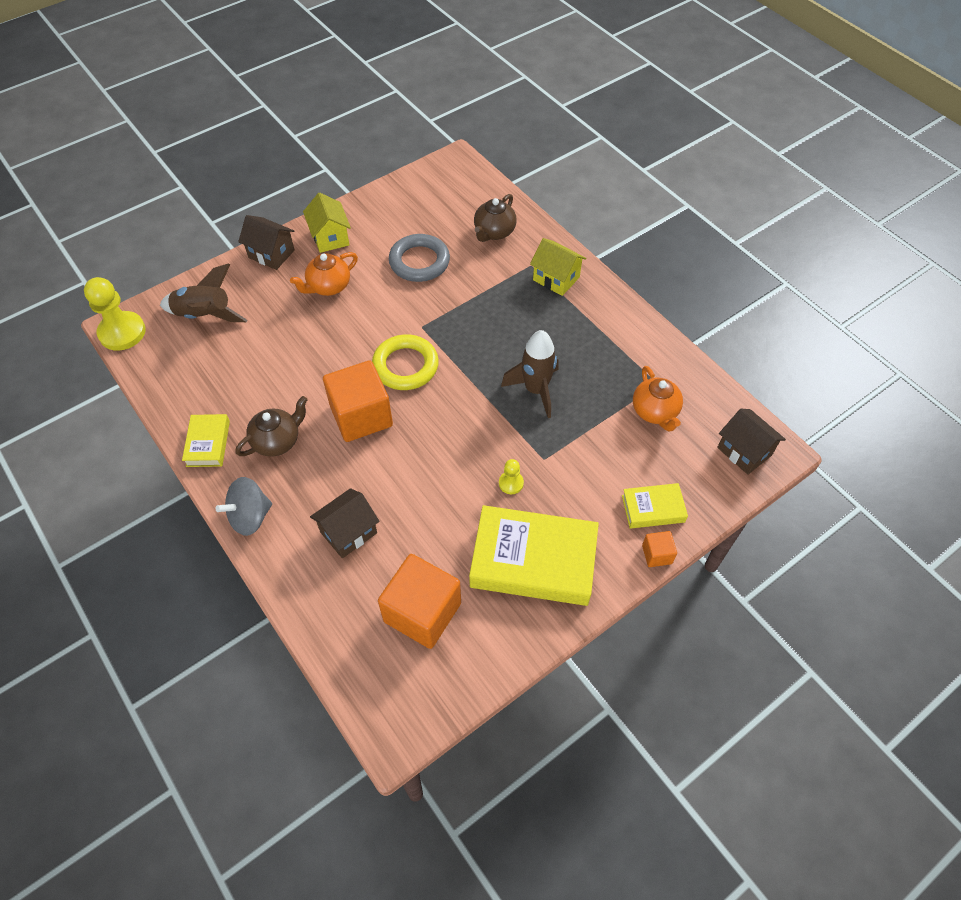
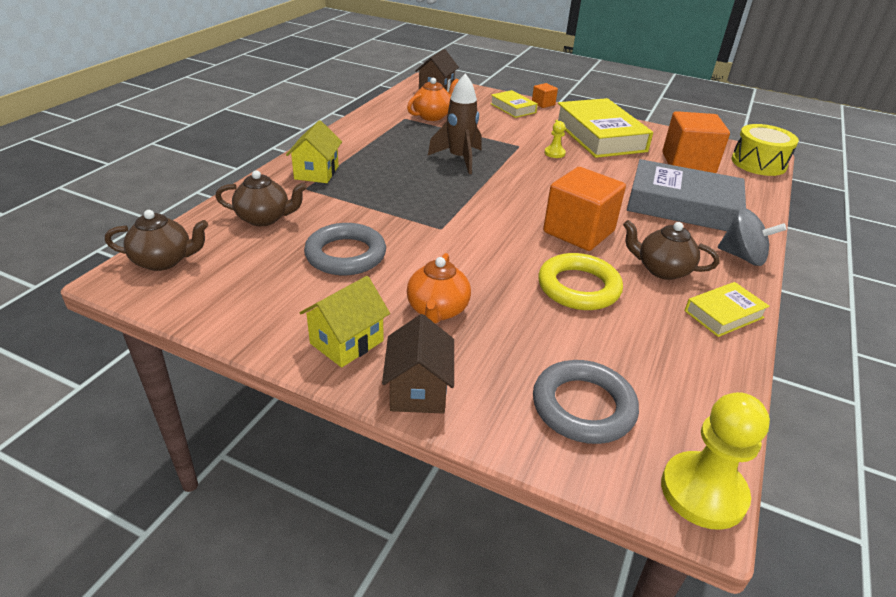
camera: 120 degrees left, 20 degrees down
(205, 316) = (583, 407): brown rocket -> grey ring
(328, 286) = (437, 310): orange teapot -> orange teapot turned 75 degrees clockwise
(348, 532) = (682, 205): brown house -> grey book
(380, 704) = (758, 163): none -> yellow drum
(405, 366) = (498, 224): yellow ring -> yellow ring (578, 287)
(465, 178) = (164, 261): none -> brown teapot

